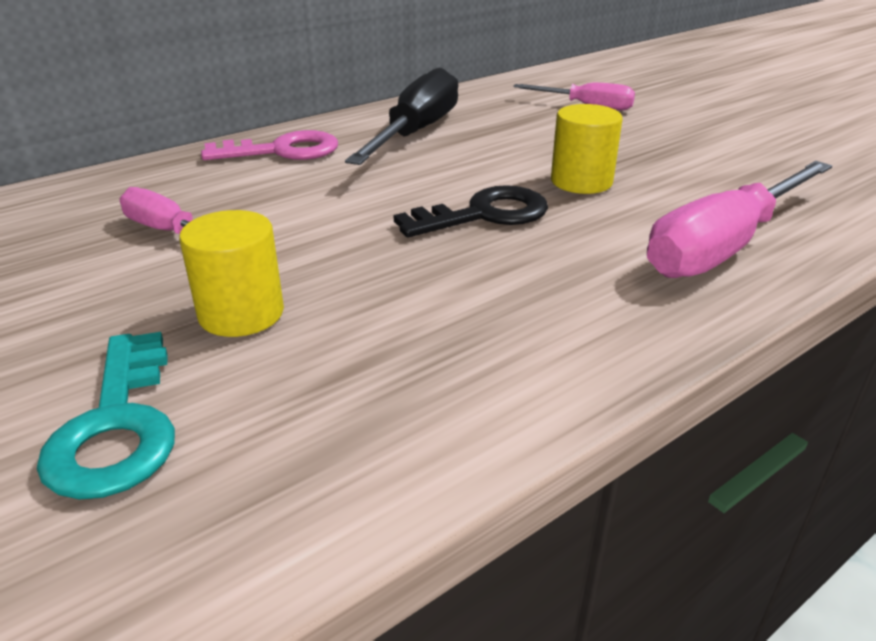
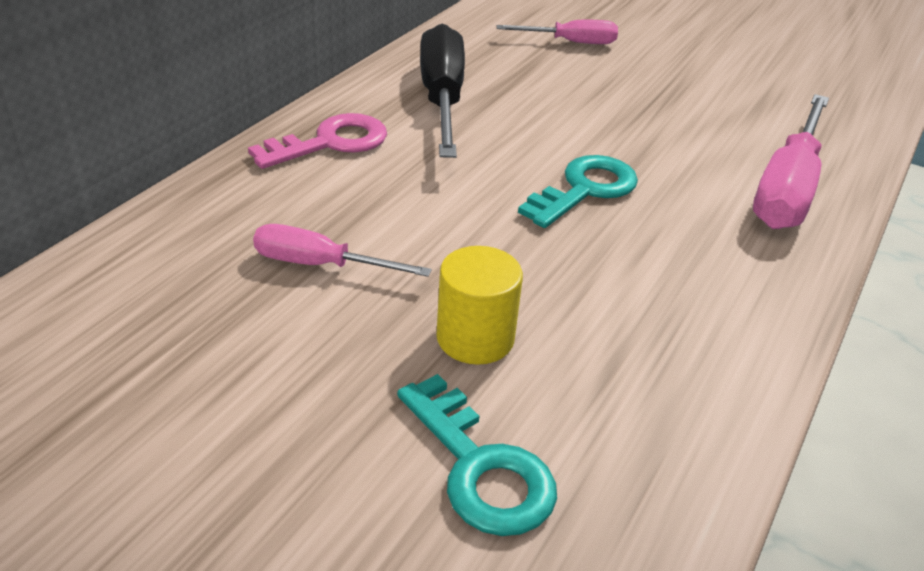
camera: 25 degrees left, 5 degrees up
(485, 214) = (585, 189): black key -> turquoise key
(581, 181) = (634, 137): yellow cylinder -> none

